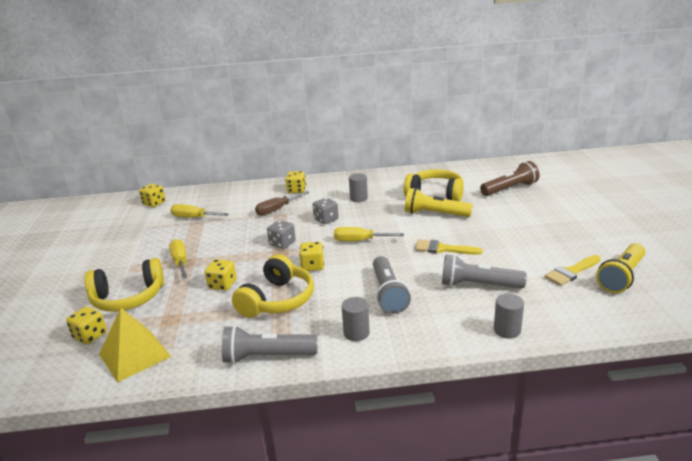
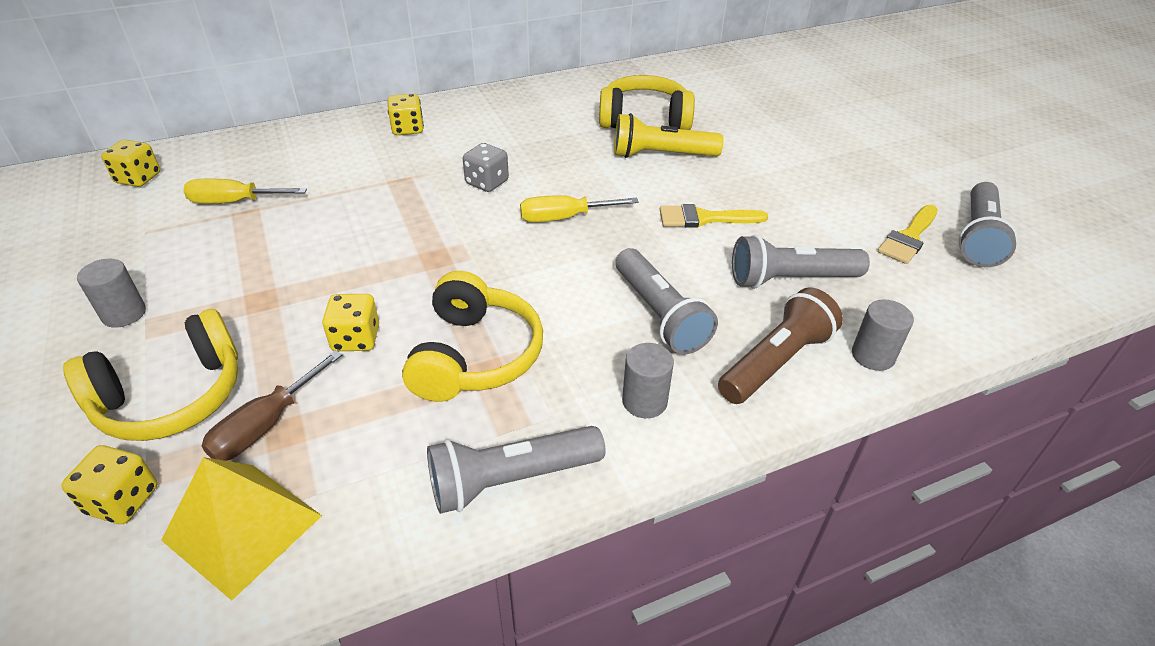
camera: 20 degrees left, 15 degrees up
(180, 262) = (249, 300): yellow screwdriver -> none
(277, 210) = (389, 170): brown screwdriver -> brown screwdriver (265, 425)
(282, 243) = (430, 238): grey dice -> none
(312, 266) = (506, 277): yellow dice -> none
(358, 198) = (523, 136): grey cylinder -> grey cylinder (124, 314)
(510, 189) = (750, 101): brown flashlight -> brown flashlight (776, 362)
(621, 277) = (978, 237): yellow flashlight -> grey flashlight

